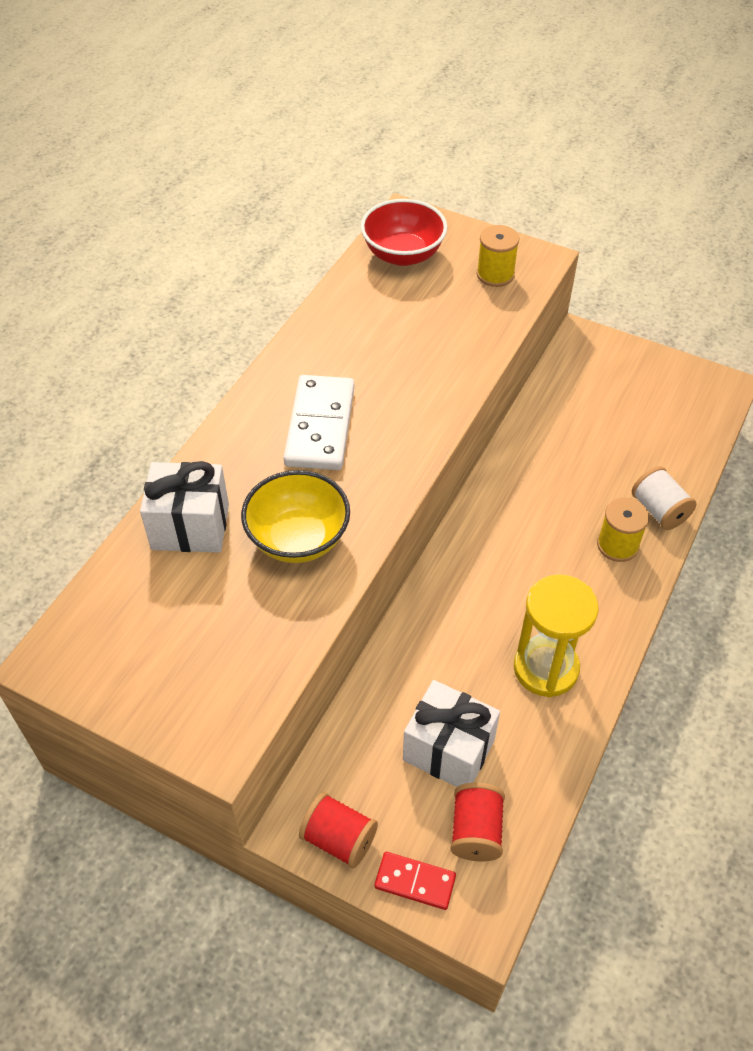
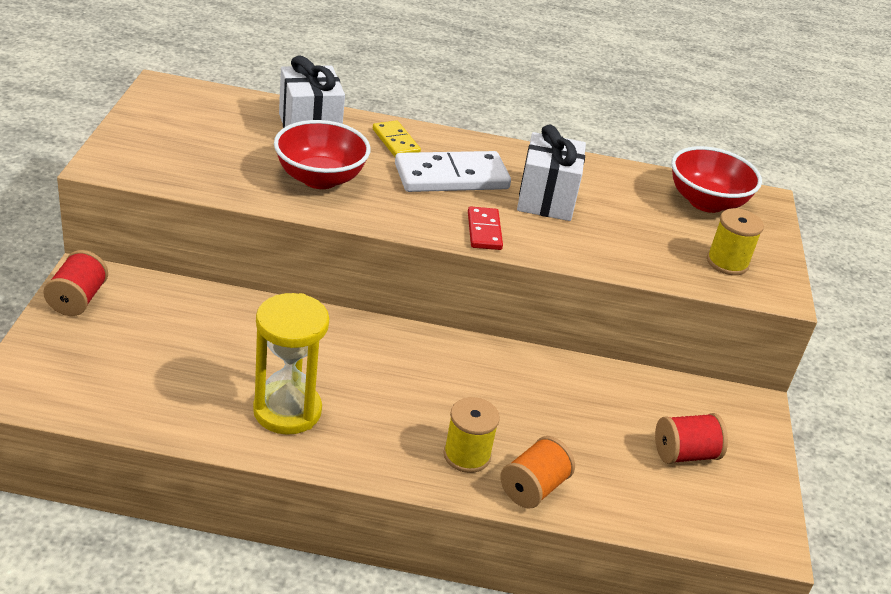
camera: 65 degrees right, 15 degrees down
(241, 455) = (395, 142): none -> yellow domino
(298, 538) = (320, 178): yellow bowl -> red bowl
(415, 881) = (43, 347): red domino -> red domino (484, 231)
(448, 750) = (177, 354): white gift -> white gift (546, 199)
(476, 831) = (98, 379): red spool -> red spool (685, 454)
(659, 510) = (533, 488): white spool -> orange spool

